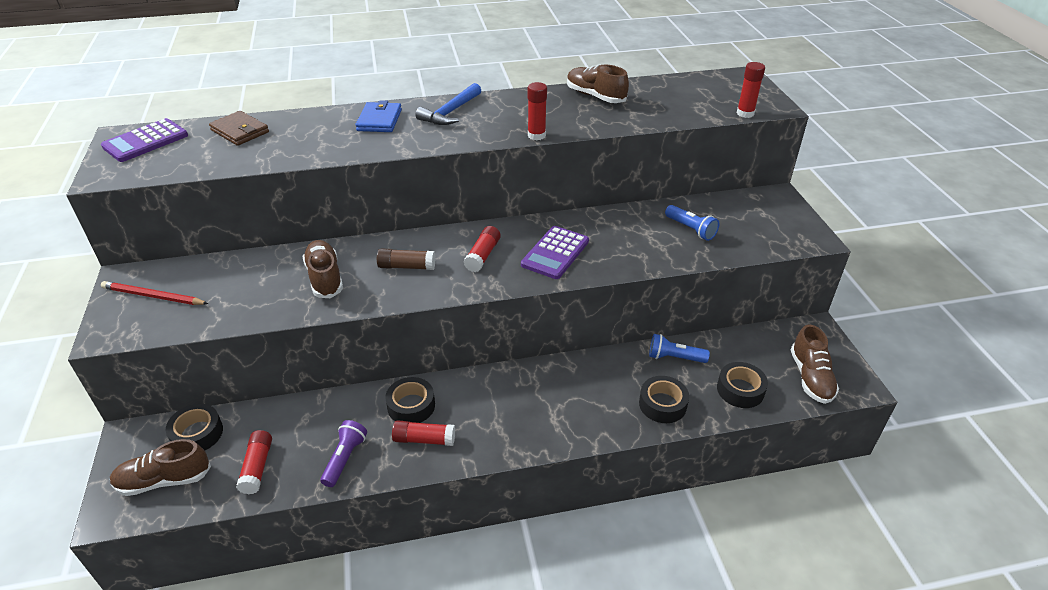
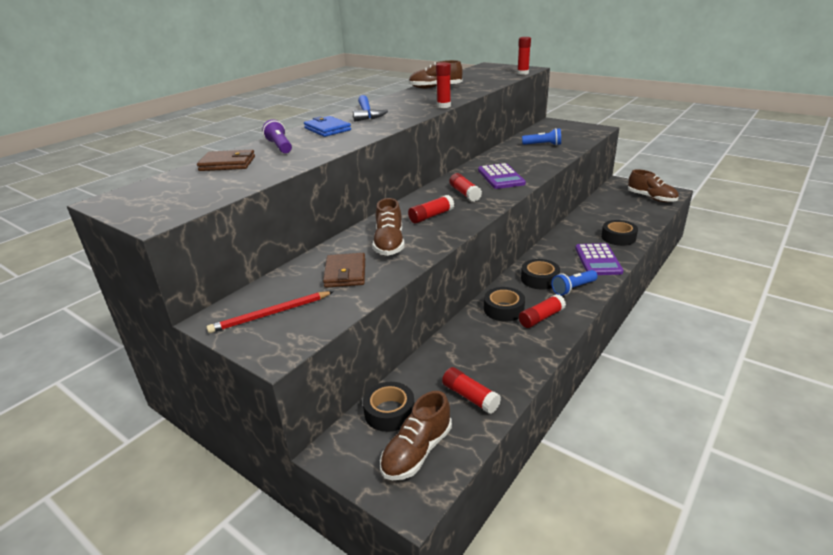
camera: 40 degrees left, 10 degrees down
(145, 141) = (147, 194): purple calculator -> purple calculator (598, 260)
(249, 289) = (345, 273): none -> brown wallet
(325, 278) = (389, 244): brown shoe -> brown shoe turned 120 degrees counterclockwise
(345, 458) = (516, 355): purple flashlight -> purple flashlight (280, 147)
(407, 266) = (431, 216): brown glue stick -> red glue stick
(674, 357) = (588, 219): blue flashlight -> blue flashlight (573, 288)
(740, 390) = (636, 216): black tape -> black tape (539, 279)

